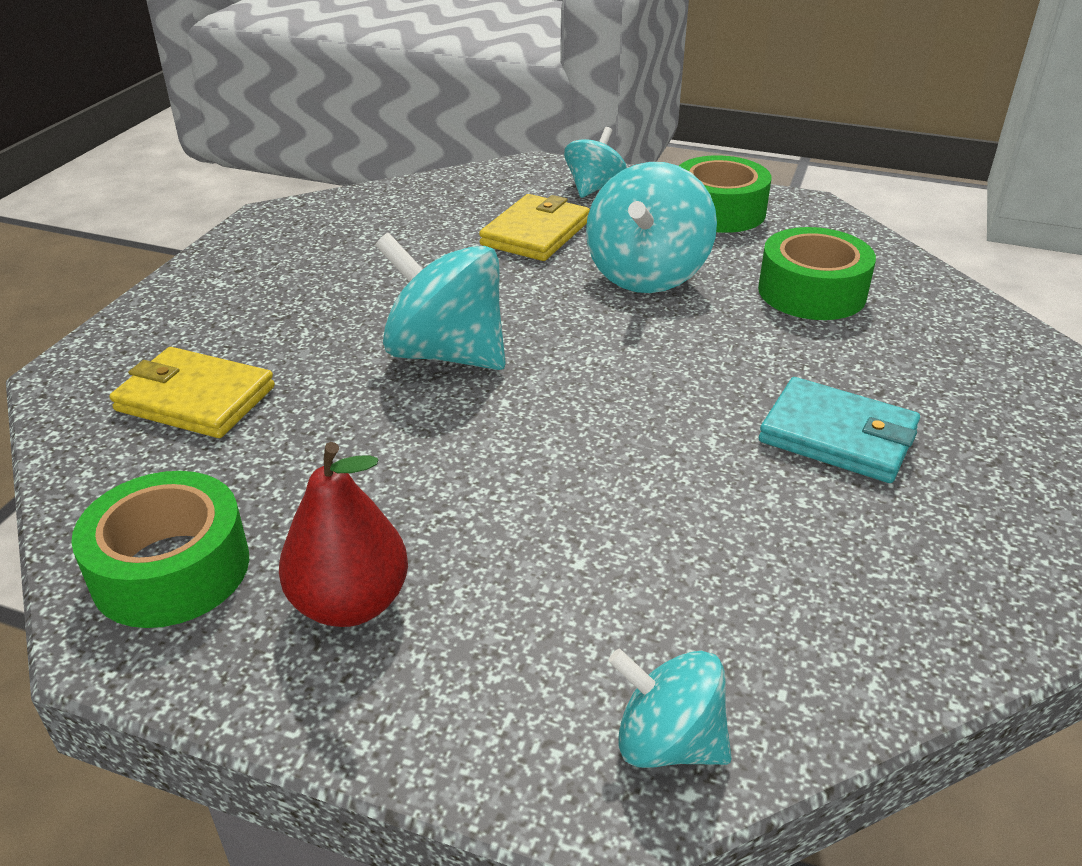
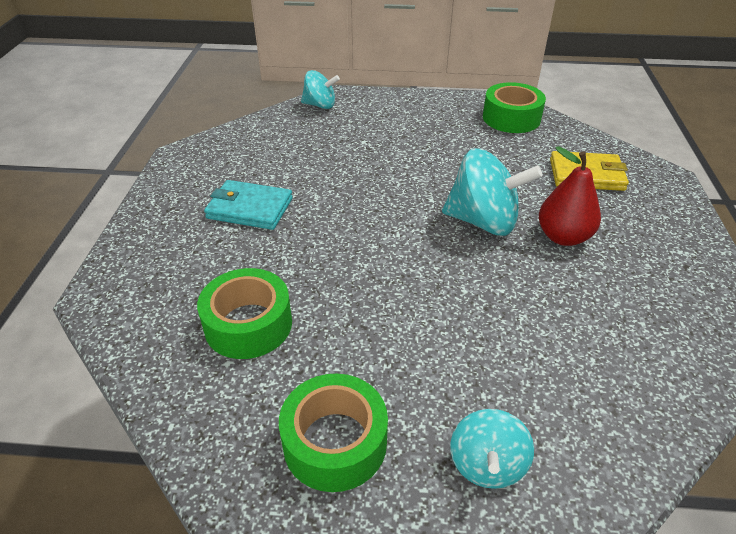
camera: 165 degrees right, 5 degrees up
(350, 603) = (439, 119): red pear -> red pear (563, 237)
(536, 233) = (501, 358): yellow wallet -> none
(647, 275) = (383, 319): turquoise spinning top -> none

